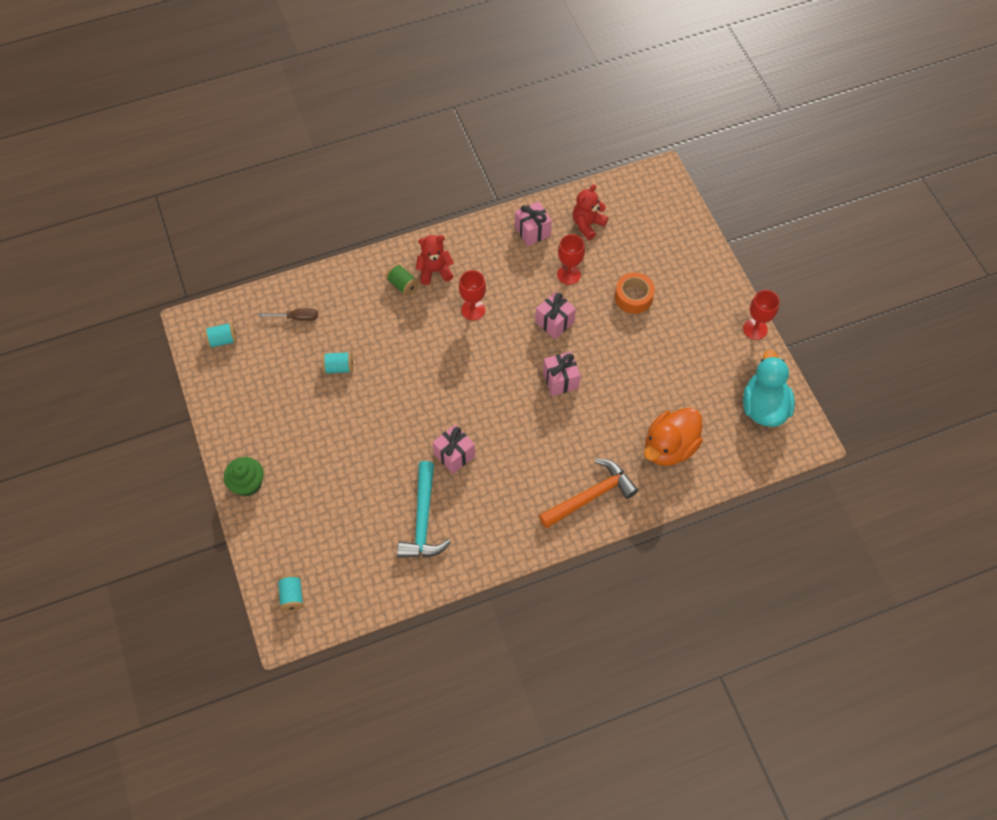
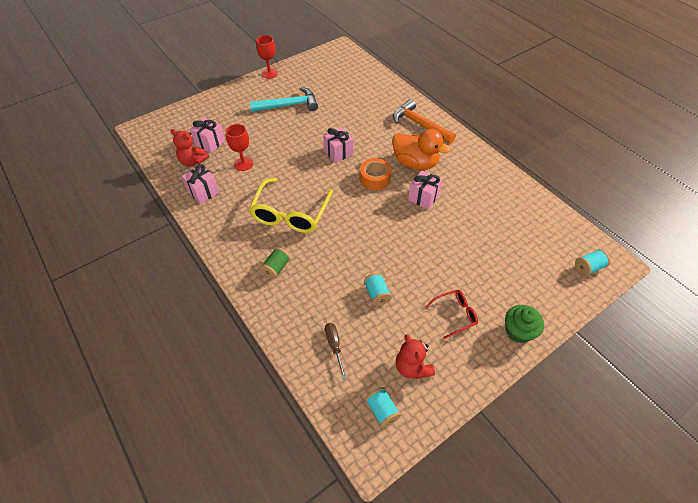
camera: 105 degrees left, 10 degrees down
(288, 432) = (455, 314): none -> red glasses
(423, 520) = (483, 203): turquoise hammer -> turquoise hammer (289, 105)
(434, 271) = (256, 248): red teddy bear -> red teddy bear (412, 367)
(473, 310) = (290, 214): red goblet -> yellow glasses
(554, 322) = (289, 164): pink gift -> pink gift (210, 143)
(633, 297) = (257, 128): orange tape -> orange tape (374, 178)
(669, 447) = (369, 97): orange duck -> orange duck (415, 163)
(763, 406) = (325, 65): turquoise duck -> none

